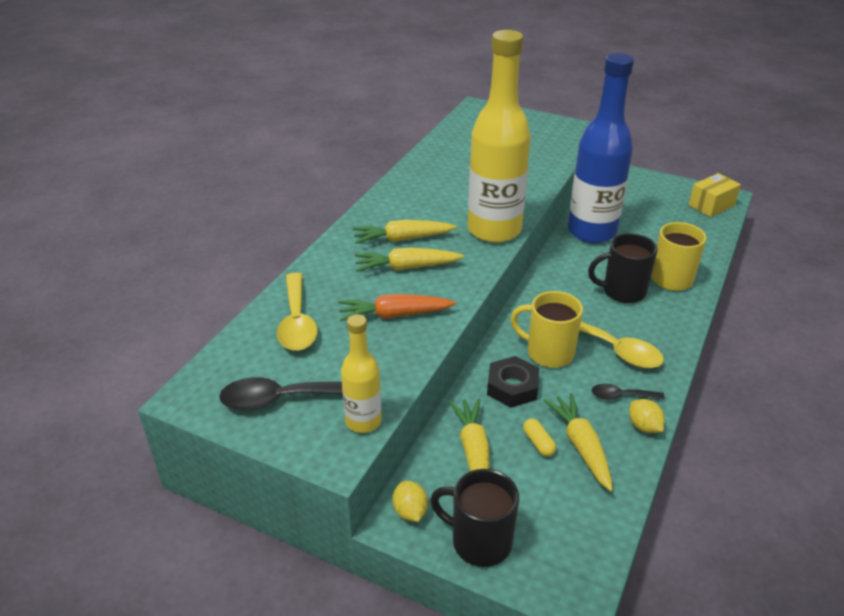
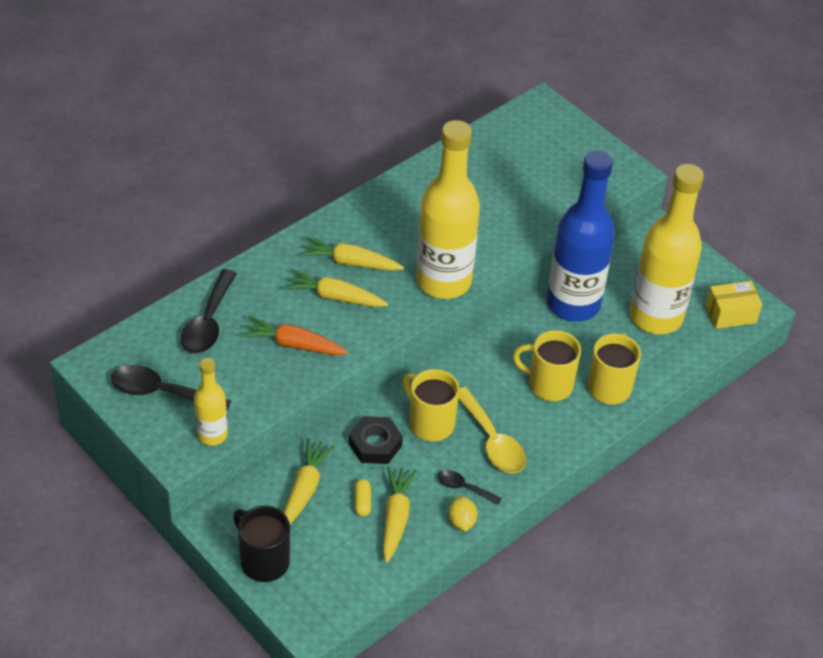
camera: 20 degrees right, 10 degrees up
(297, 322) = (208, 322): yellow spoon -> black spoon
(410, 511) = (225, 518): yellow lemon -> none
(622, 291) = (549, 384): black mug -> yellow mug
(660, 222) = (656, 317): none -> yellow bottle

